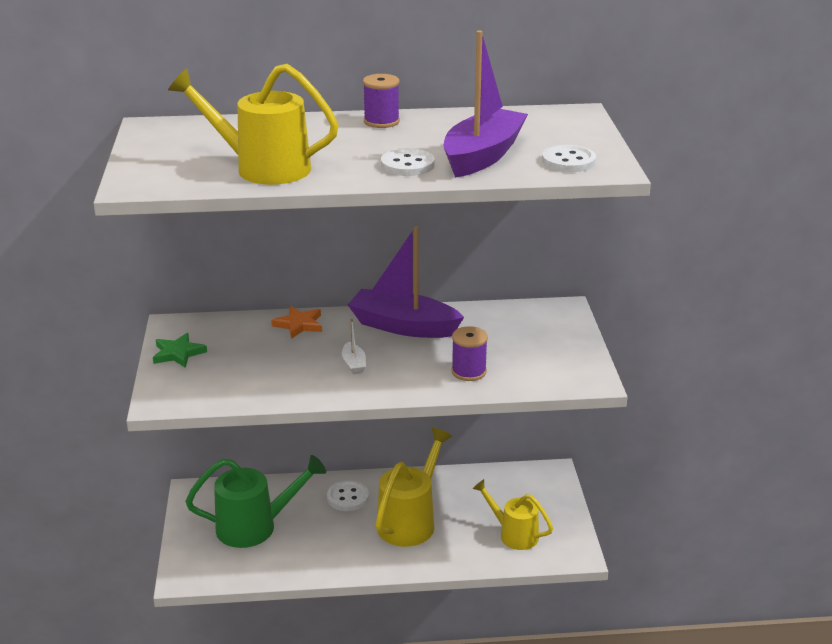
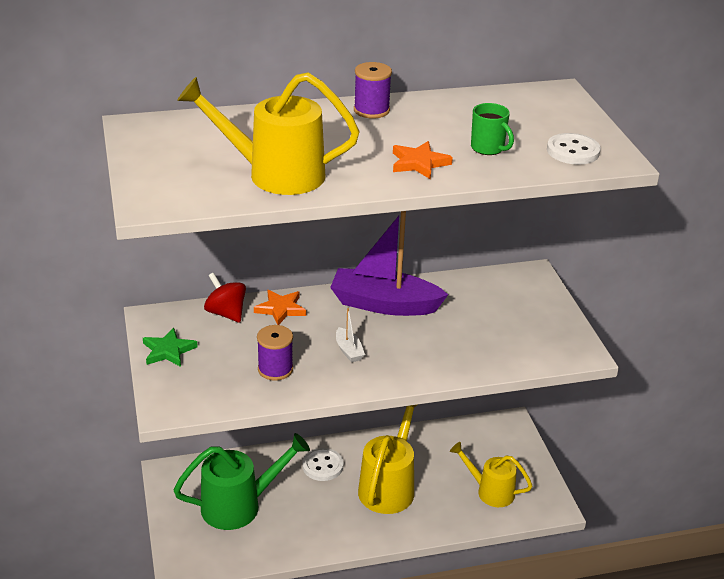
camera: 10 degrees left, 5 degrees up
(244, 325) = (226, 313): none -> red spinning top
(407, 165) = (419, 163): white button -> orange star
(469, 371) = (462, 351): purple spool -> purple spool (275, 369)
(483, 156) = (488, 148): purple boat -> green mug

